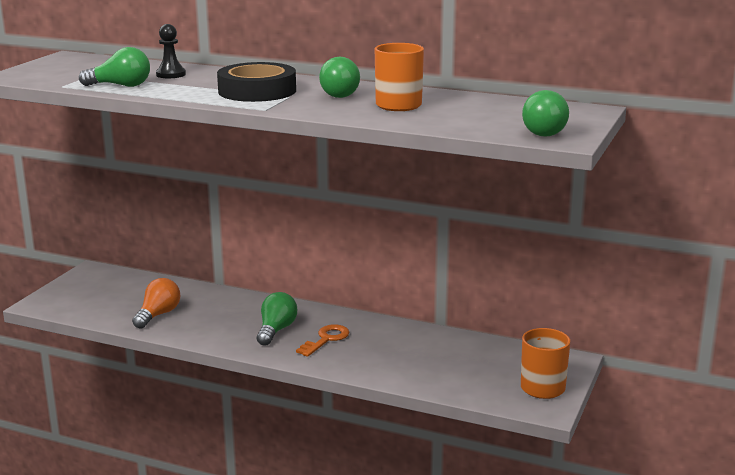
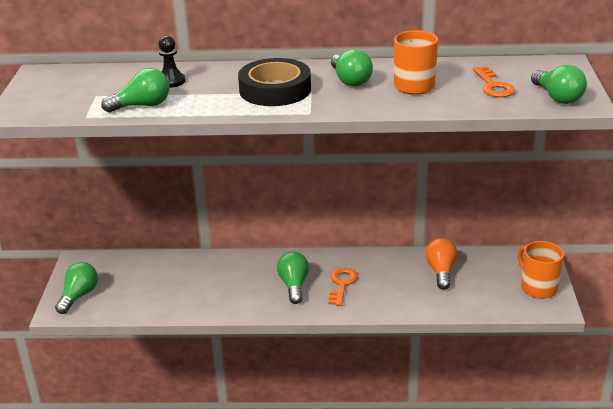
camera: 20 degrees left, 10 degrees up
(67, 297) = (79, 296): none -> green light bulb
(158, 315) = (179, 295): orange light bulb -> orange light bulb (441, 271)
(483, 115) = (493, 86): none -> orange key

